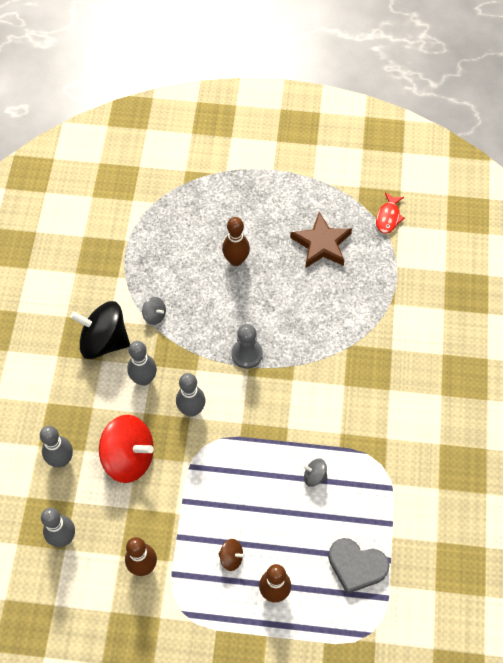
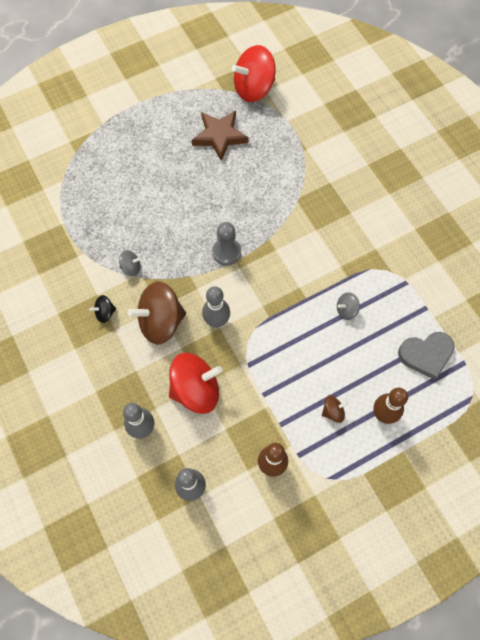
camera: 35 degrees left, 5 degrees up
(104, 341) = (105, 313): black spinning top -> black spinning top, size x0.45
(144, 379) = (161, 322): grey bowling pin -> brown spinning top
(236, 260) = (163, 186): brown bowling pin -> none
(388, 217) = (254, 88): red fish -> red spinning top

